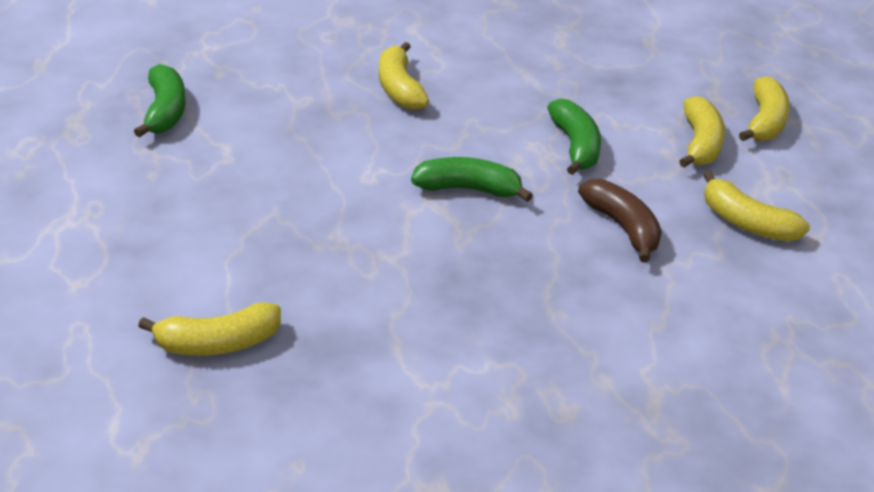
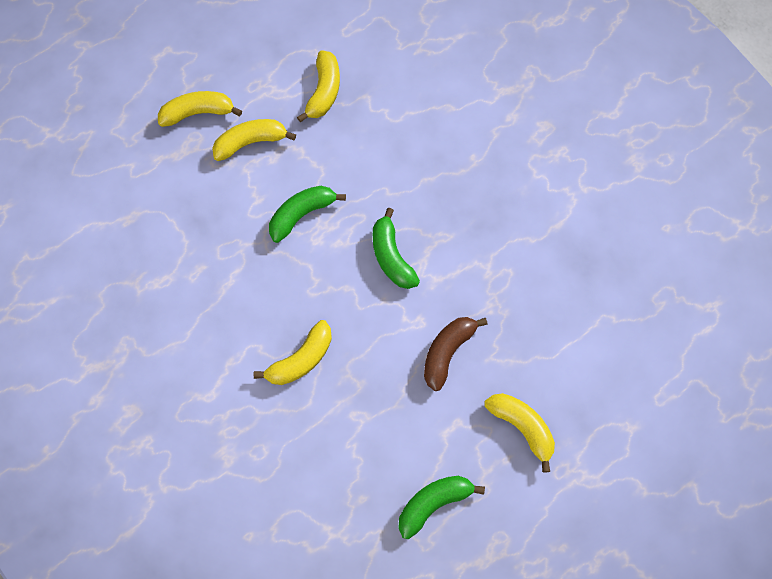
camera: 115 degrees left, 30 degrees up
(217, 343) = (618, 317): yellow banana -> yellow banana (522, 427)
(622, 227) = (373, 155): brown banana -> brown banana (447, 352)

